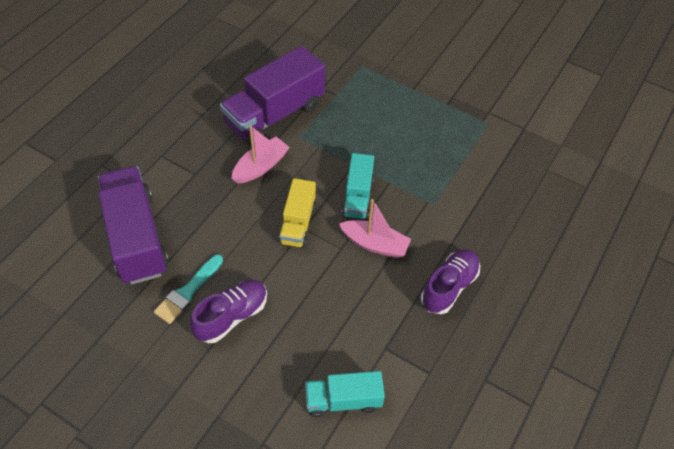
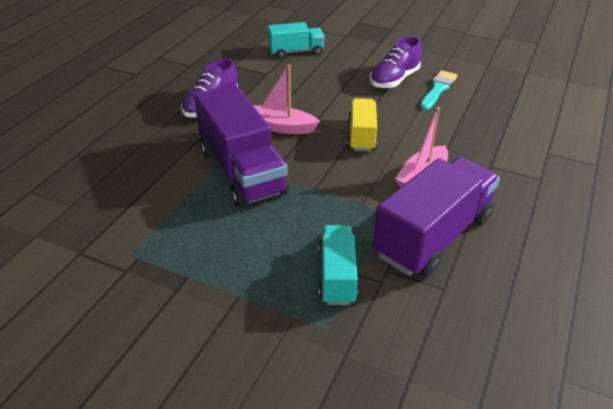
camera: 175 degrees right, 15 degrees down
(136, 238) = (508, 115): purple truck -> purple truck (241, 171)
(357, 197) = (304, 160): turquoise truck -> turquoise truck (337, 276)

